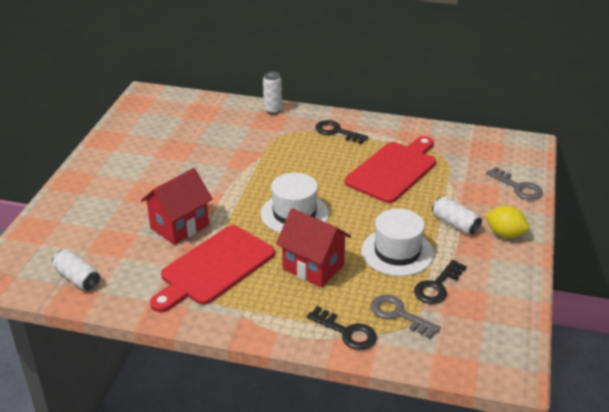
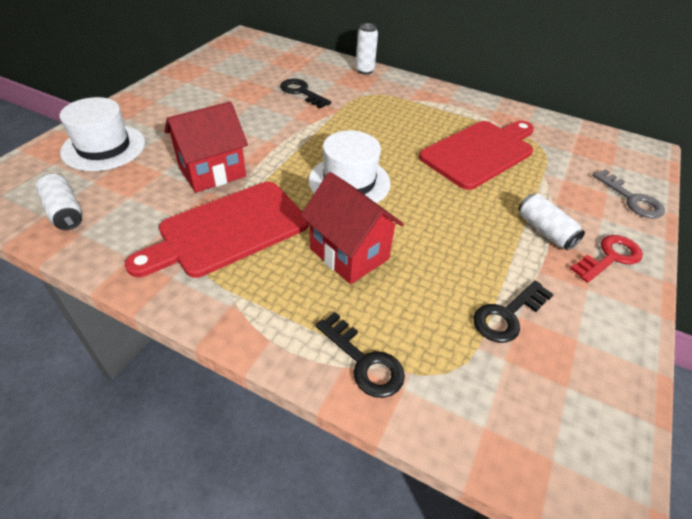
camera: 10 degrees right, 10 degrees up
(337, 132) = (426, 102): black key -> black key (301, 92)
(397, 252) = (462, 254): white hat -> white hat (104, 147)
(399, 314) = (445, 349): grey key -> none
(504, 234) = (610, 257): yellow lemon -> red key

